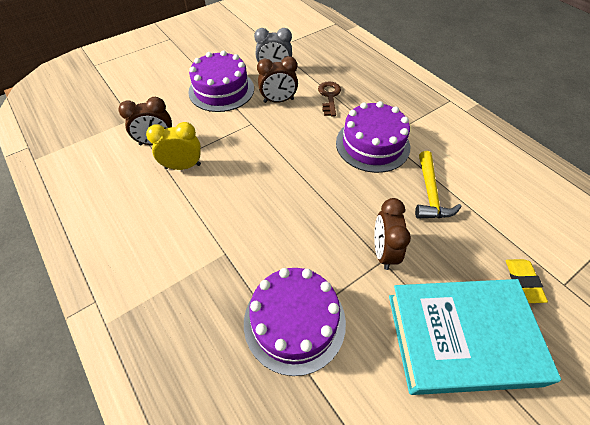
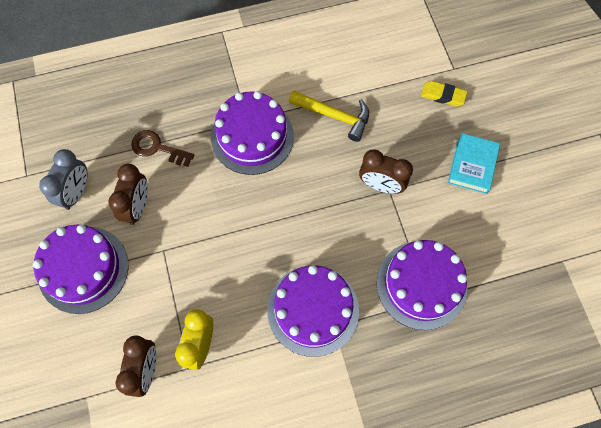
camera: 70 degrees left, 15 degrees up
(235, 232) = (313, 310): none -> purple cake
(461, 338) = (472, 165): turquoise book -> turquoise book, size x0.51

